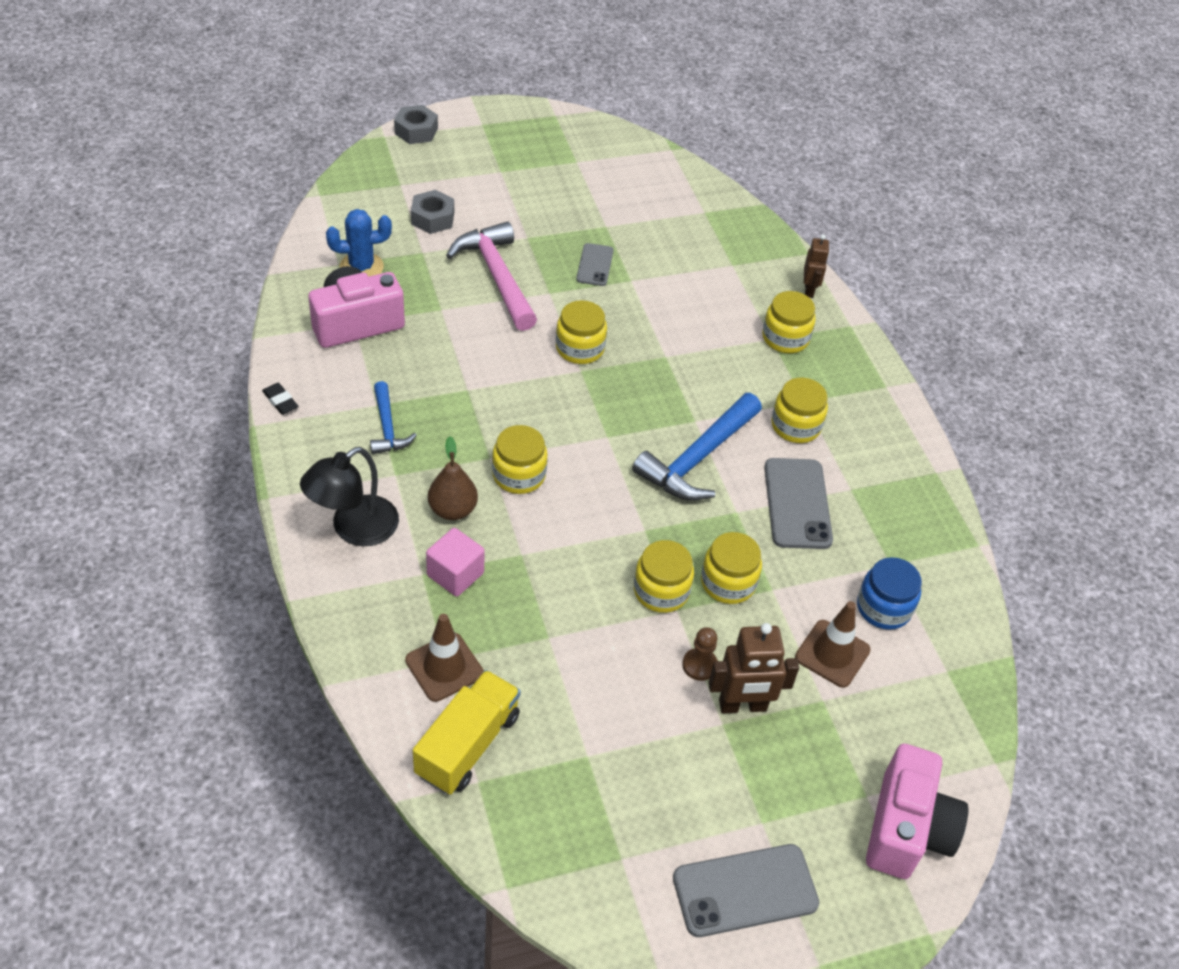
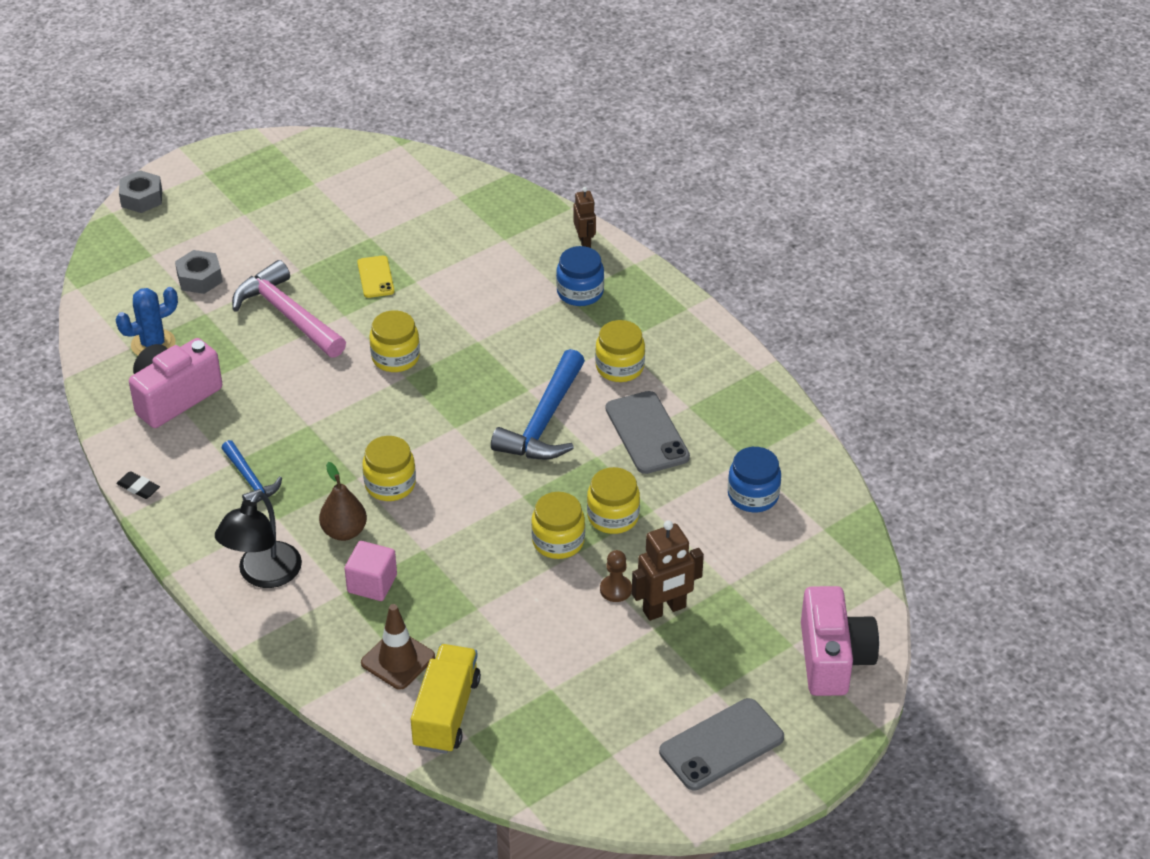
camera: 15 degrees left, 5 degrees down
(594, 265) = (375, 277): grey phone -> yellow phone
(785, 338) = (580, 292): yellow jar -> blue jar
(832, 654) = (723, 545): brown traffic cone -> none

